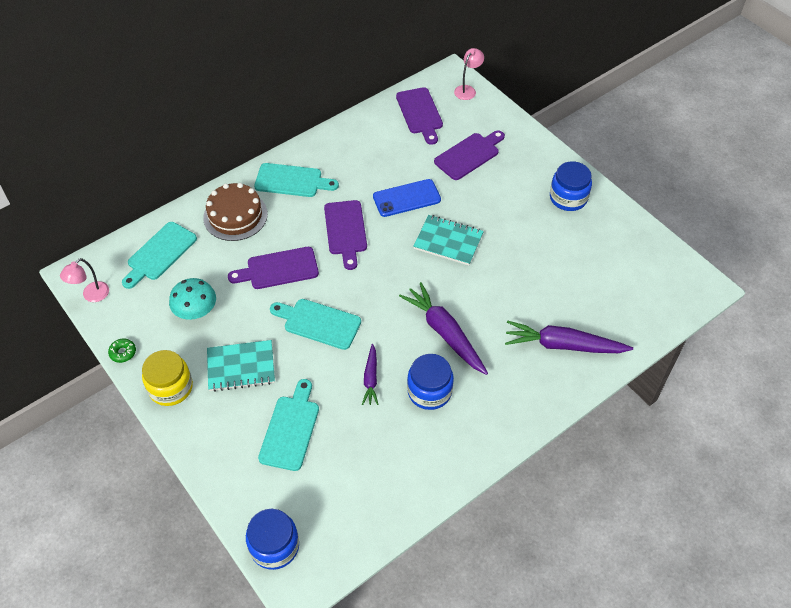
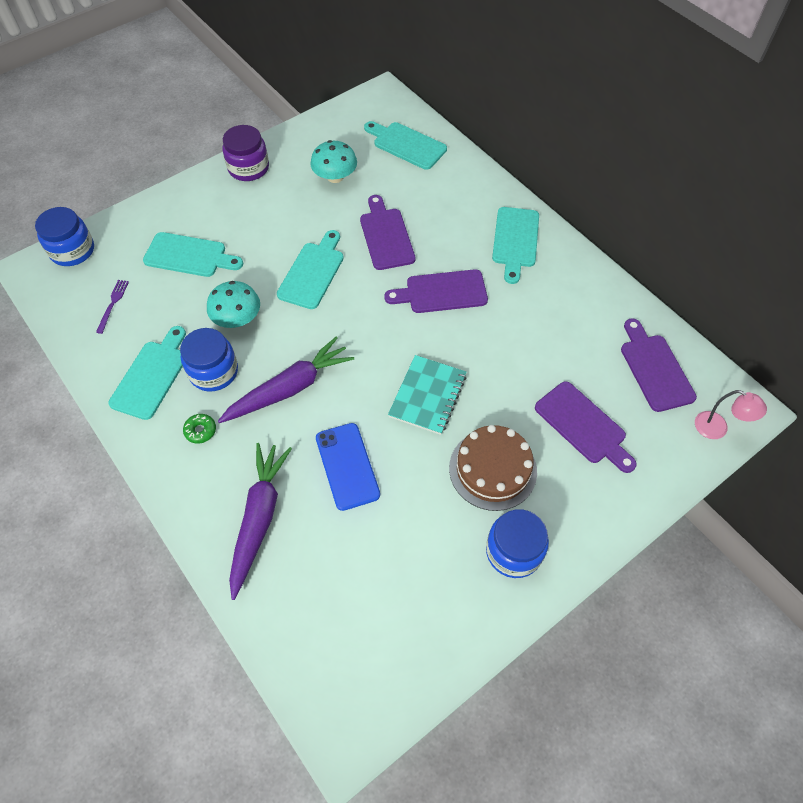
camera: 90 degrees right, 5 degrees up
(91, 295) = (356, 106): pink lamp -> none
(123, 352) = (290, 133): green donut -> green donut (200, 431)
(171, 387) = (248, 168): yellow jar -> purple jar
(235, 216) = (459, 196): brown cake -> brown cake (492, 469)
(241, 367) = (265, 215): turquoise notebook -> none
(350, 490) = (113, 304): none -> purple fork
(371, 378) = (237, 319): purple carrot -> turquoise mushroom
(406, 198) = (497, 352): blue phone -> blue phone (347, 466)
(420, 113) = (655, 368): purple cutting board -> purple cutting board turned 90 degrees clockwise
(435, 441) = (152, 376): none -> turquoise cutting board

